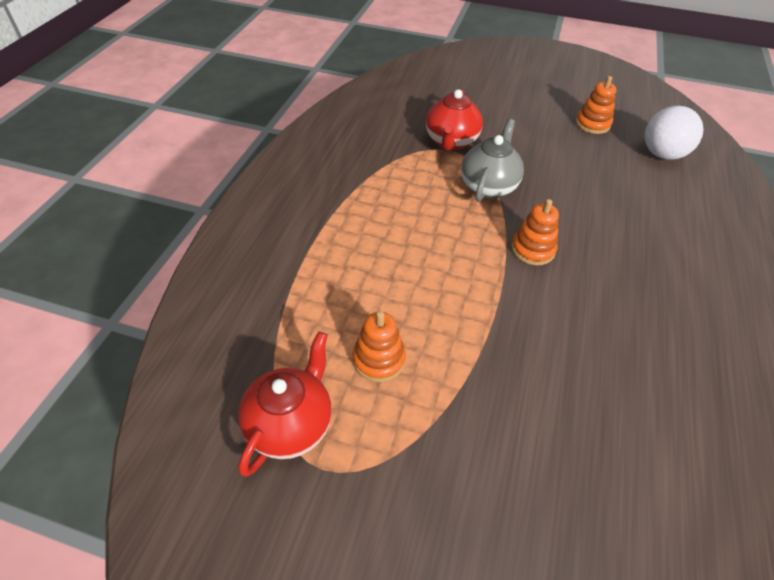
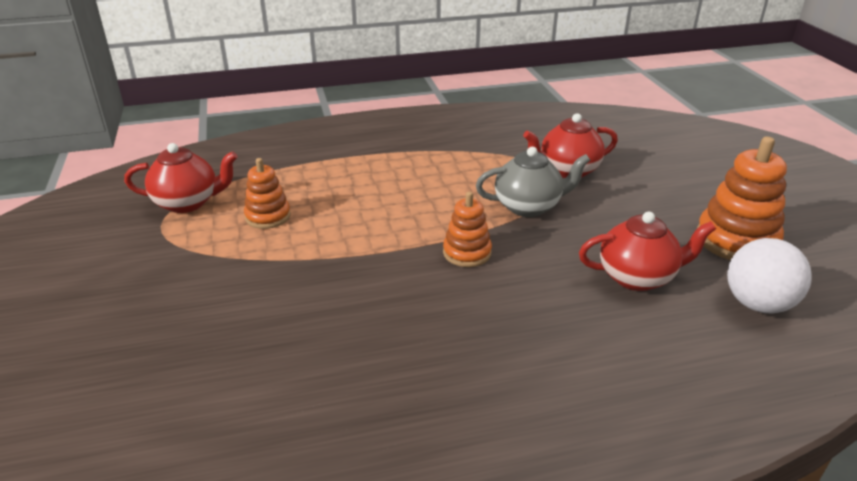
camera: 60 degrees right, 15 degrees down
(592, 124) = (736, 240): orange stacking toy -> orange stacking toy, size x1.65
(611, 184) = (637, 277): none -> red teapot

